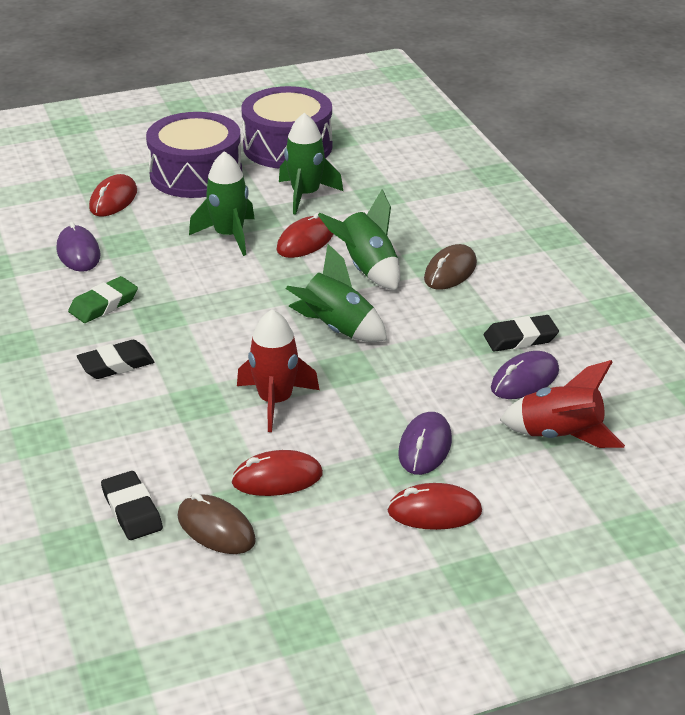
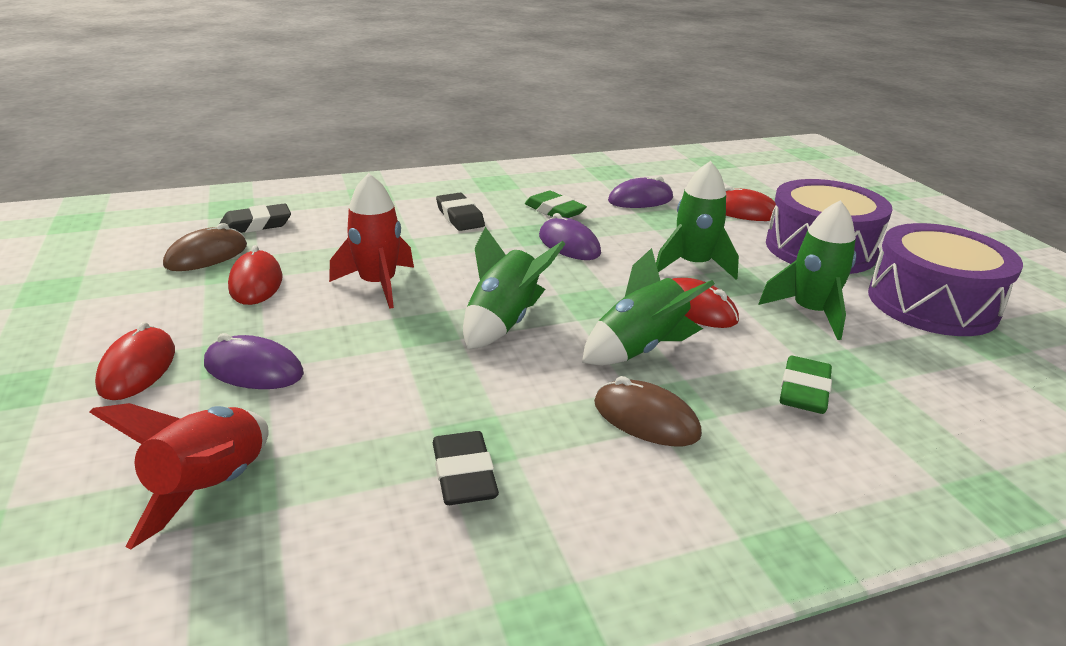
camera: 90 degrees right, 5 degrees down
(407, 212) = (804, 391): none -> green eraser
(524, 380) = (357, 467): purple mouse -> purple mouse (569, 245)

